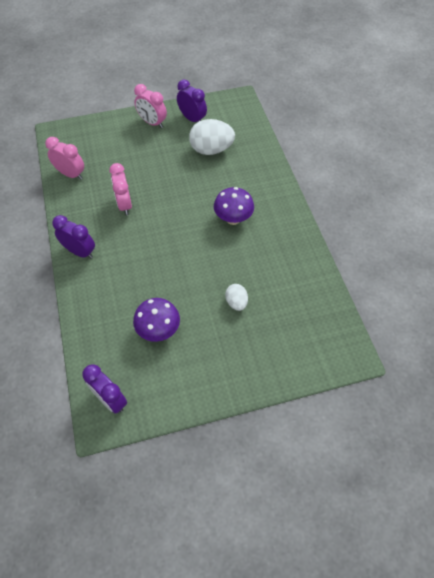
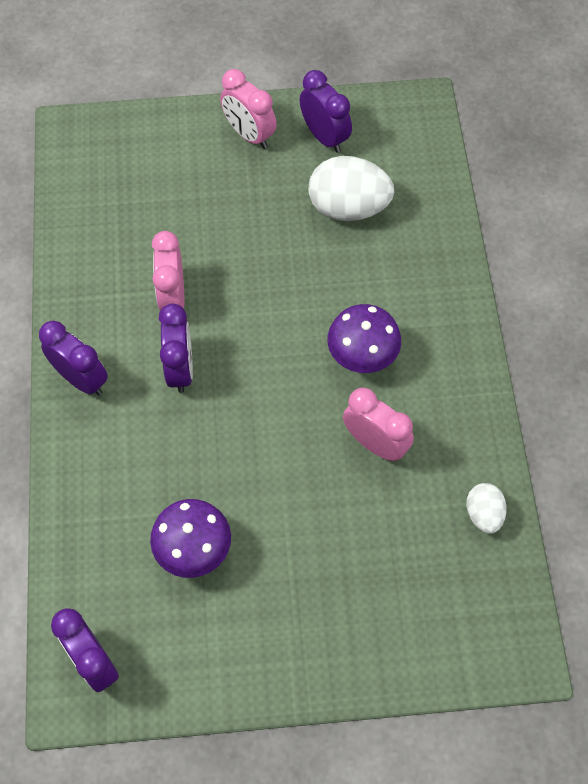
camera: 10 degrees right, 5 degrees up
(71, 174) = (86, 221): pink clock -> pink clock (375, 443)
(135, 239) = (180, 369): none -> purple clock
(236, 302) = (337, 521): white egg -> white egg (483, 514)

